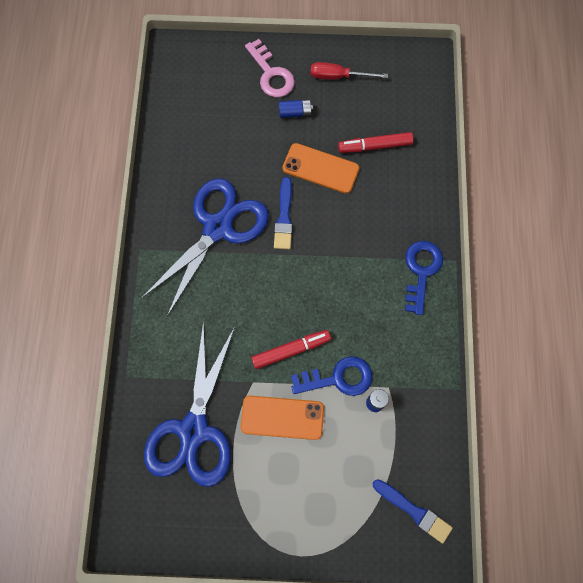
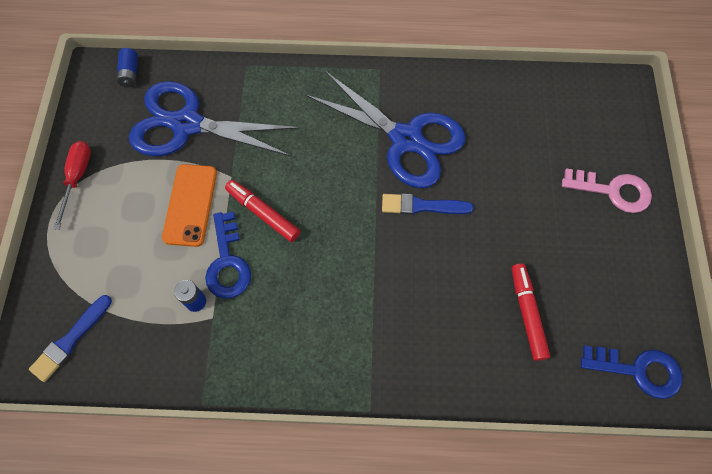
camera: 90 degrees right, 5 degrees down
(271, 74) = (613, 191): pink key -> pink key turned 135 degrees counterclockwise
(291, 350) = (263, 213): red marker -> red marker turned 150 degrees clockwise
(295, 112) = (562, 218): blue battery -> blue battery (130, 73)
(320, 168) = (488, 247): orange phone -> none
(338, 76) = (624, 270): red screwdriver -> red screwdriver (77, 178)
(421, 271) = (355, 364): blue key -> blue key (638, 370)

